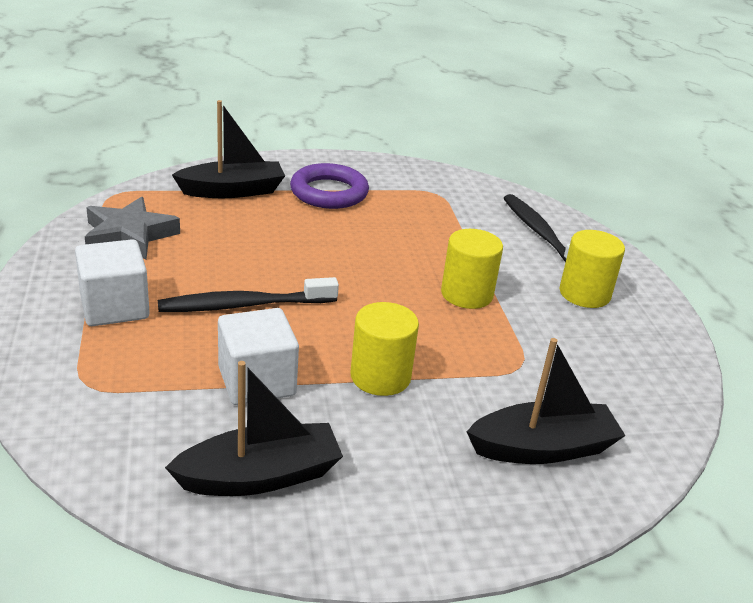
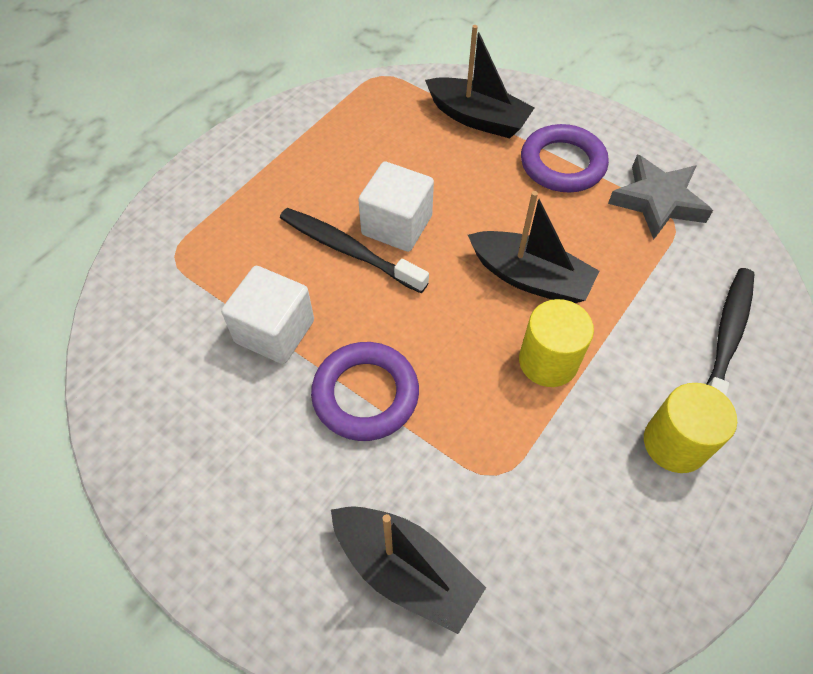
camera: 50 degrees right, 25 degrees up
(114, 307) = (261, 195): white cube -> white cube (397, 225)
(129, 235) = (345, 127): grey star -> grey star (658, 201)
(260, 476) = (183, 417): black boat -> black boat (530, 278)
(380, 377) = (365, 394): yellow cylinder -> purple ring

